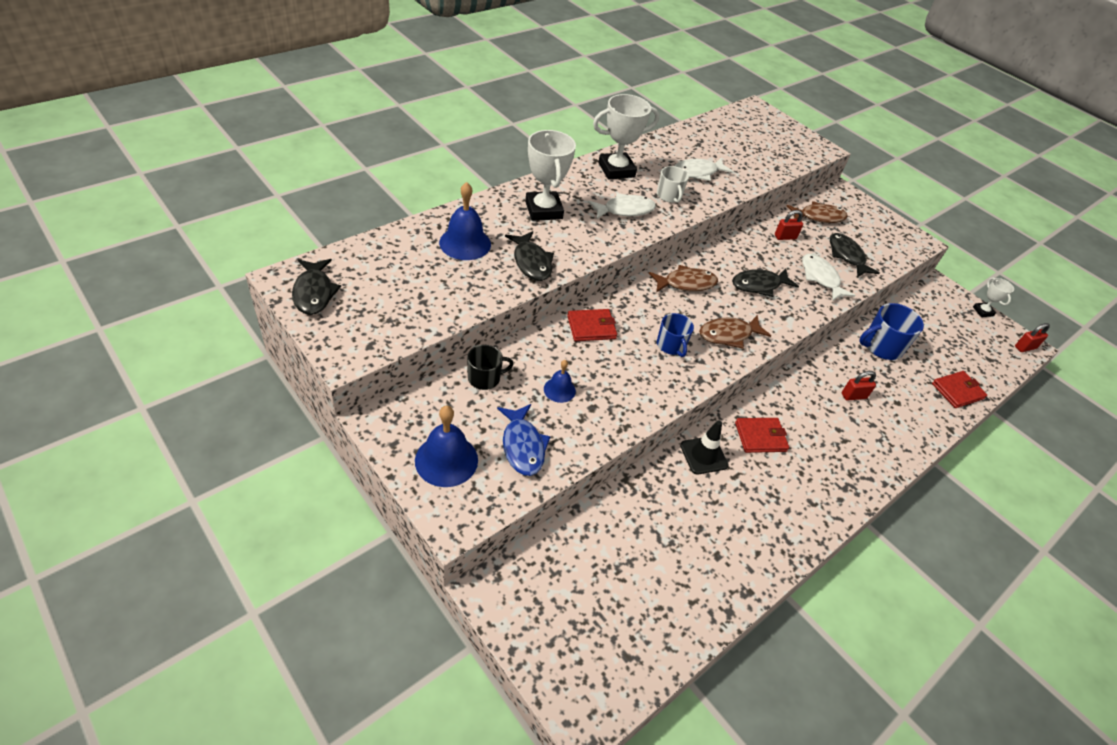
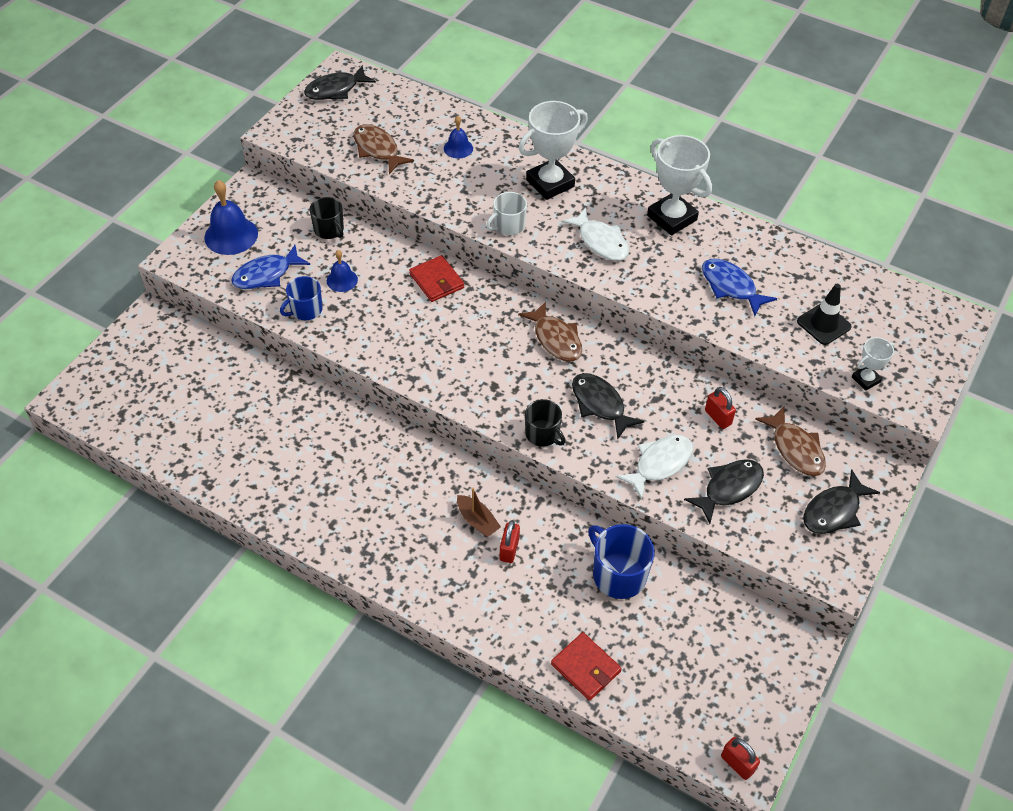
camera: 75 degrees right, 5 degrees up
(465, 243) = (458, 148): blue bell -> blue bell, size x0.57
(531, 262) = (462, 197): black fish -> black fish (834, 511)
(669, 196) = (659, 271): white mug -> white mug (508, 225)
(671, 345) = (448, 346): blue mug -> blue mug (305, 310)
(697, 173) = (731, 287): white fish -> blue fish
(703, 455) = (349, 424): black traffic cone -> black traffic cone (823, 324)
(728, 335) = (494, 390): brown fish -> brown fish (378, 149)
(760, 437) = (398, 467): red wallet -> none
(780, 324) = (542, 434): none -> black mug
(824, 405) = (477, 521): none -> brown boat
(853, 396) = (509, 549): red padlock -> red padlock turned 45 degrees clockwise
(982, 311) = (784, 705): white trophy -> white trophy (866, 379)

